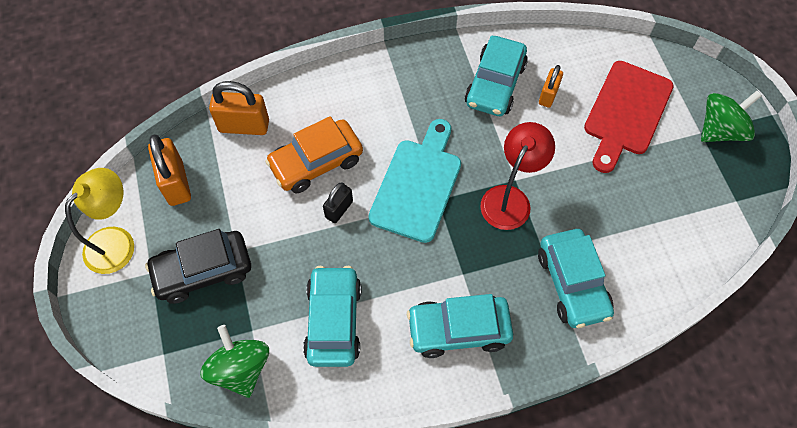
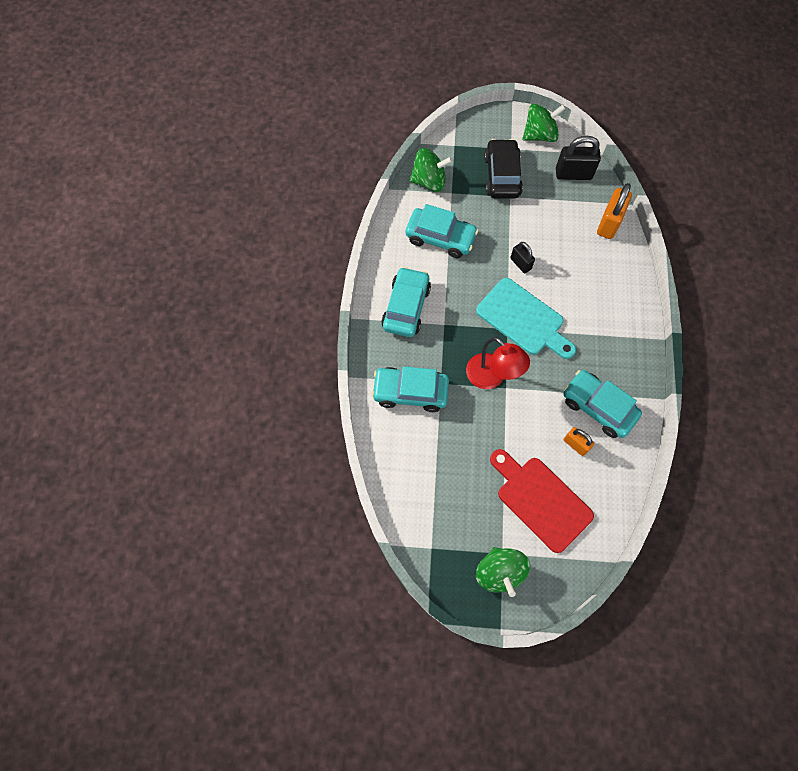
camera: 110 degrees right, 5 degrees up
(117, 241) = (539, 135): yellow lamp -> green spinning top
(176, 183) = (573, 174): orange padlock -> black padlock
(316, 162) = (563, 260): orange car -> none

